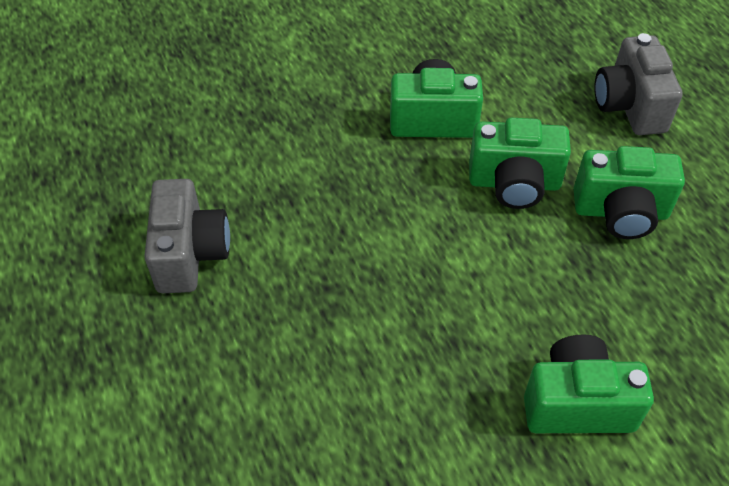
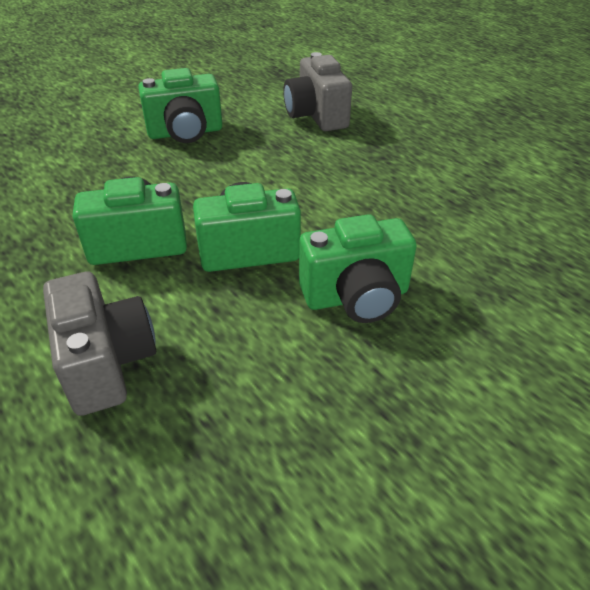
camera: 165 degrees right, 10 degrees down
(190, 254) = (500, 158): grey camera -> grey camera (316, 116)

